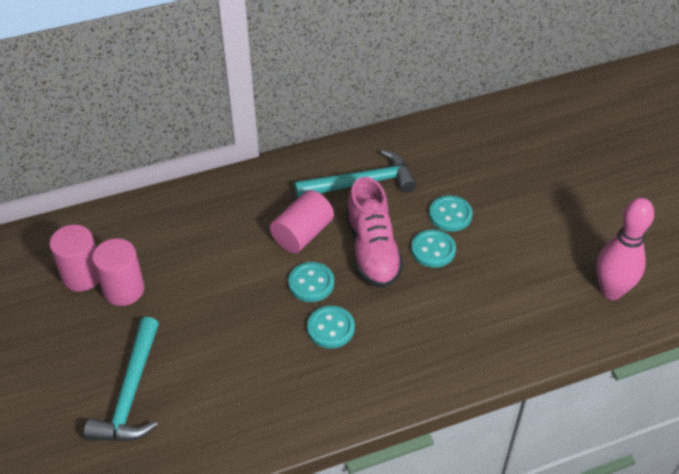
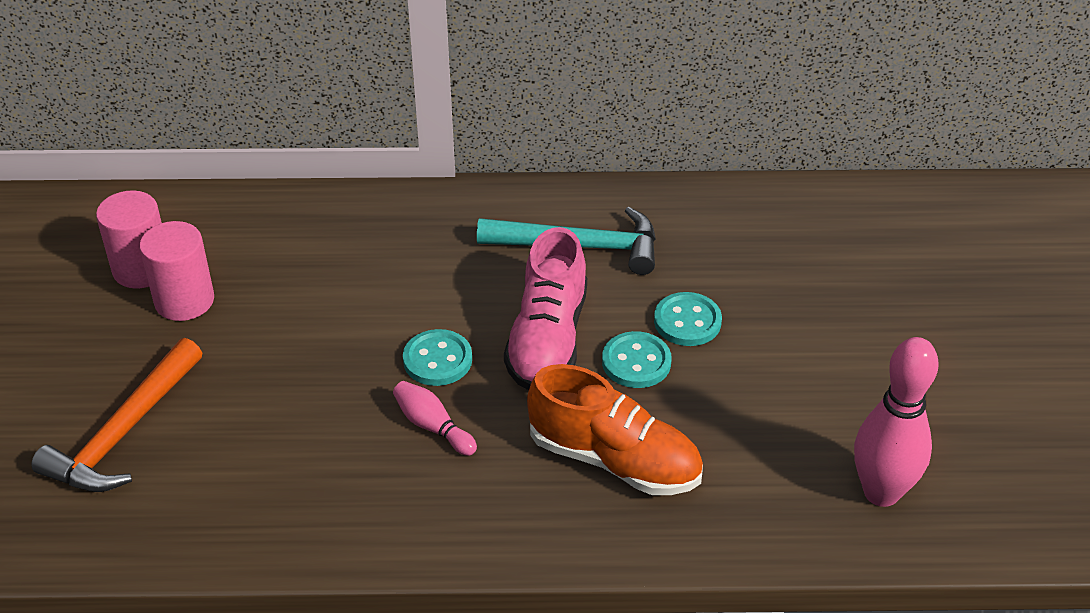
camera: 20 degrees right, 5 degrees down
(130, 393) = (123, 433): turquoise hammer -> orange hammer
(302, 234) = (460, 292): pink cylinder -> none
(330, 328) = (433, 426): turquoise button -> pink bowling pin
(451, 317) = (614, 460): none -> orange shoe

